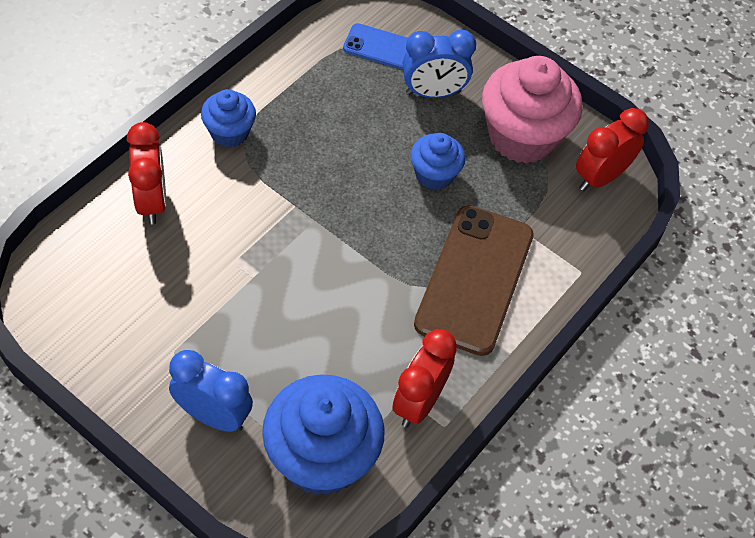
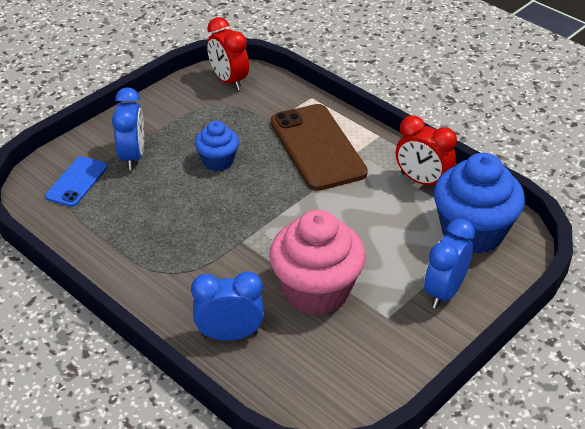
camera: 80 degrees left, 15 degrees down
(151, 201) = (229, 335): red clock -> blue clock
(229, 132) = (156, 282): blue cupcake -> none
(474, 279) = (317, 147): brown phone -> brown phone turned 45 degrees clockwise
(522, 136) = (185, 114): pink cupcake -> pink cupcake (316, 291)

